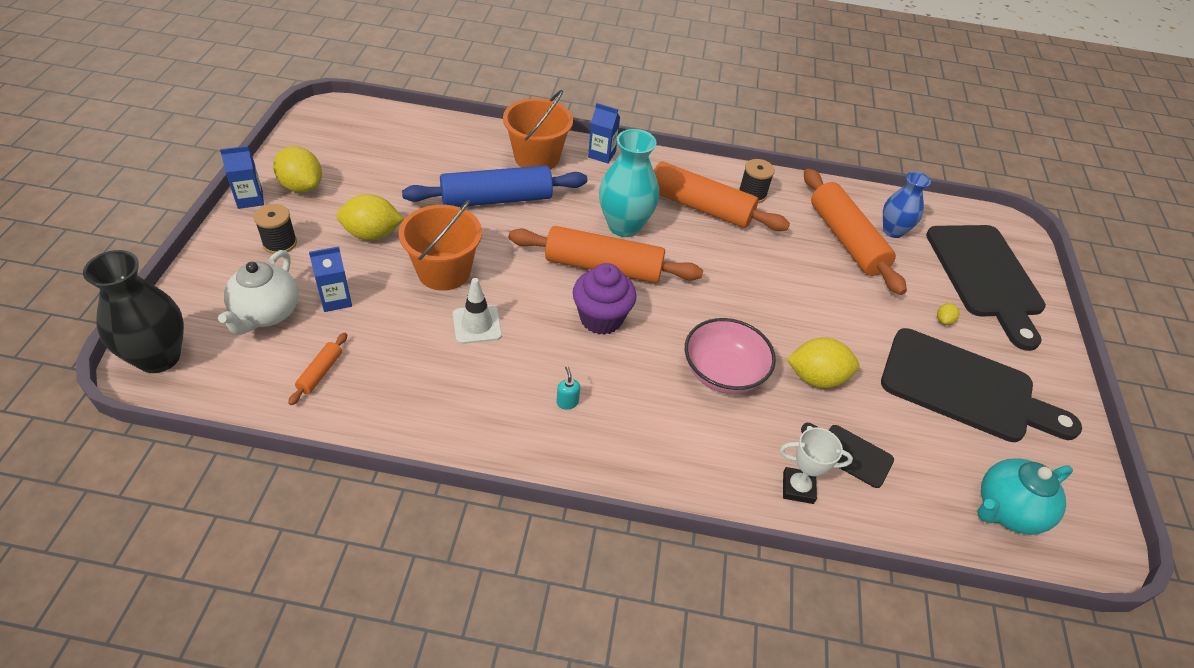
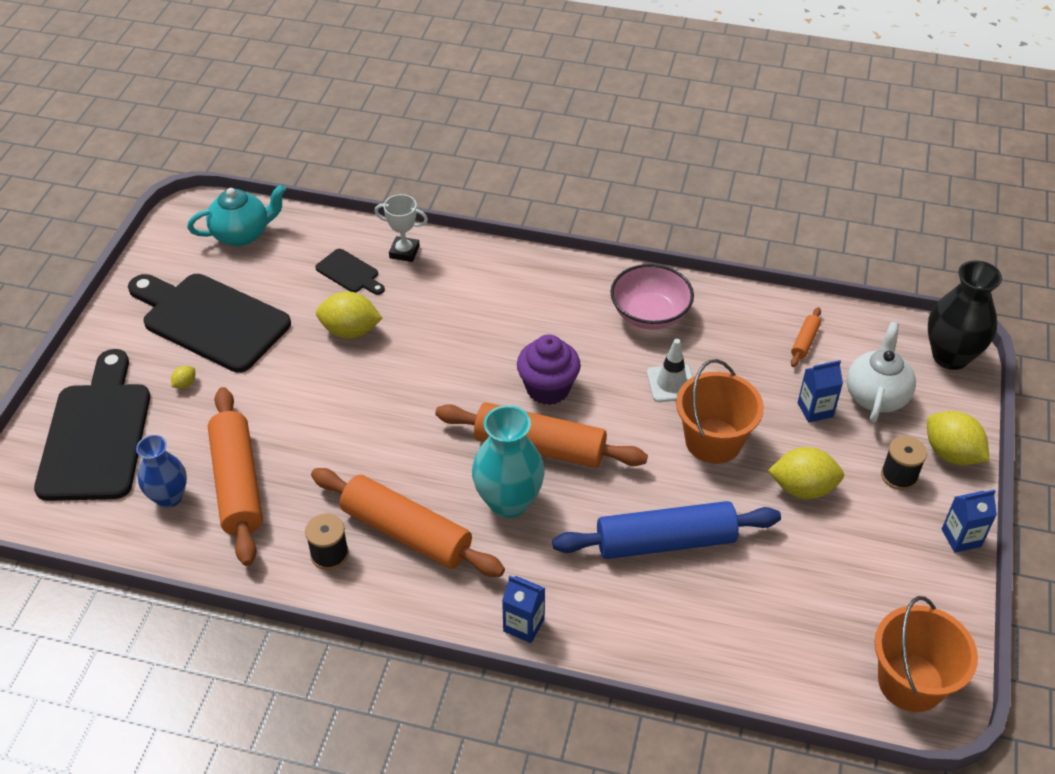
camera: 170 degrees left, 0 degrees up
(302, 186) = (909, 559): yellow lemon -> yellow lemon (951, 454)
(536, 157) = (616, 617): orange bucket -> orange bucket (910, 682)
(567, 402) = (585, 315): turquoise soap dispenser -> none
(723, 373) = (438, 336): pink bowl -> pink bowl (649, 314)

